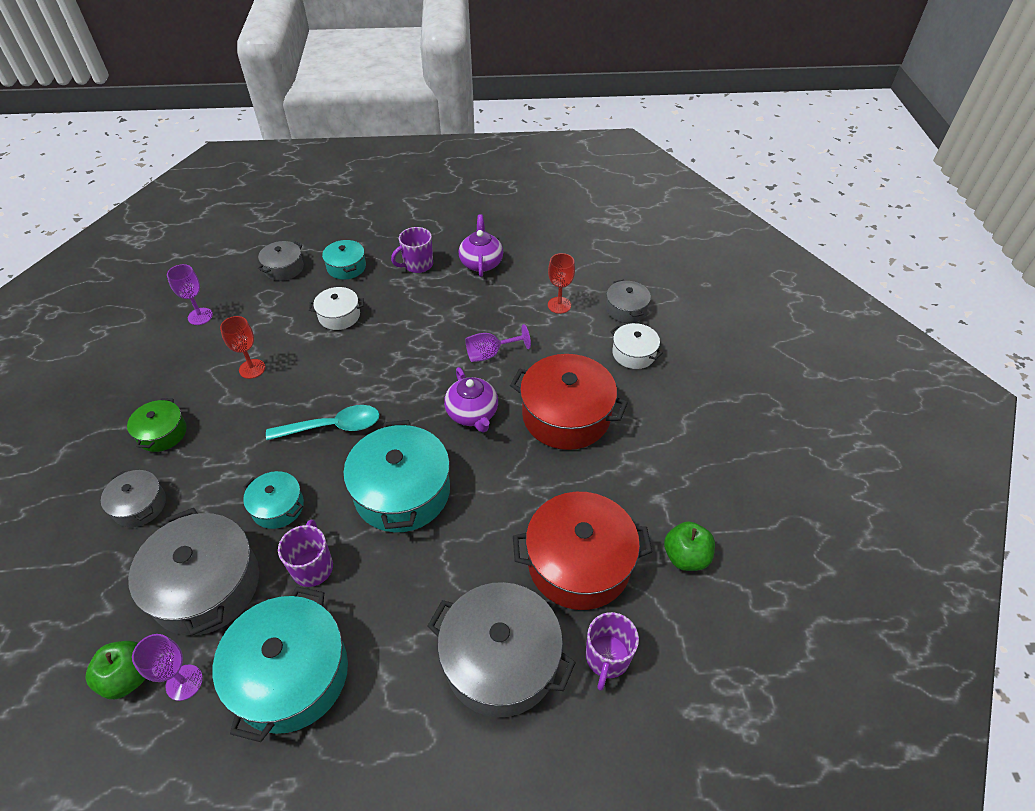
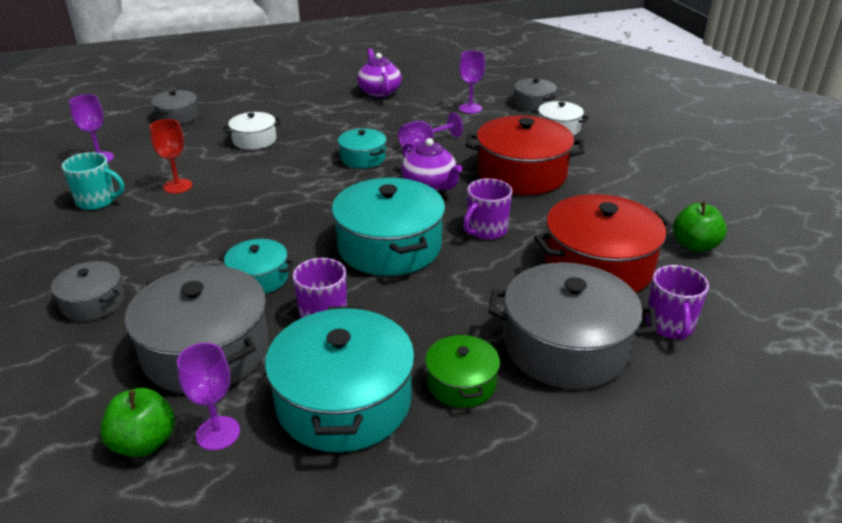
camera: 15 degrees left, 15 degrees down
(162, 433) = (95, 245): green pot -> green pot (461, 383)
(181, 375) = (97, 201): none -> turquoise mug
(333, 427) = (289, 213): turquoise spoon -> none
(346, 267) = (244, 109): turquoise pot -> turquoise pot (363, 158)
(417, 265) = (316, 99): purple mug -> purple mug (486, 230)
(559, 305) = (470, 108): red goblet -> purple goblet

